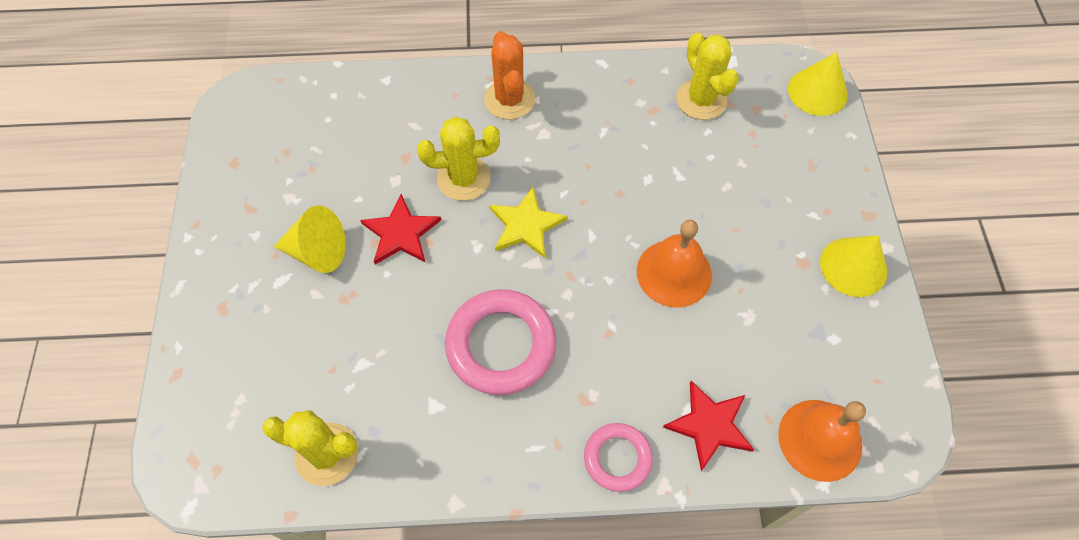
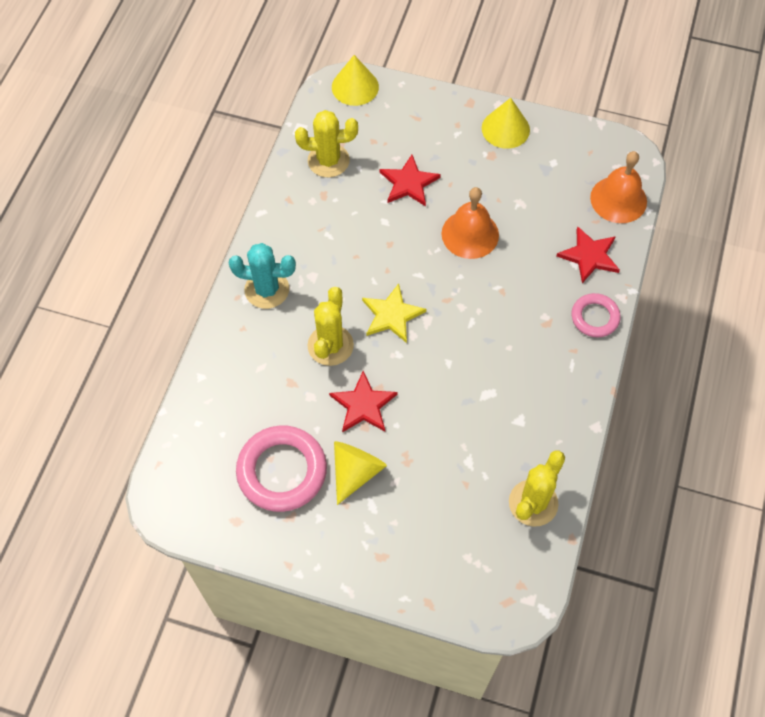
camera: 70 degrees left, 0 degrees up
(501, 345) = (486, 362): pink ring -> pink ring (282, 471)
(509, 99) = (267, 289): orange cactus -> turquoise cactus
(713, 186) = (408, 183): none -> red star

